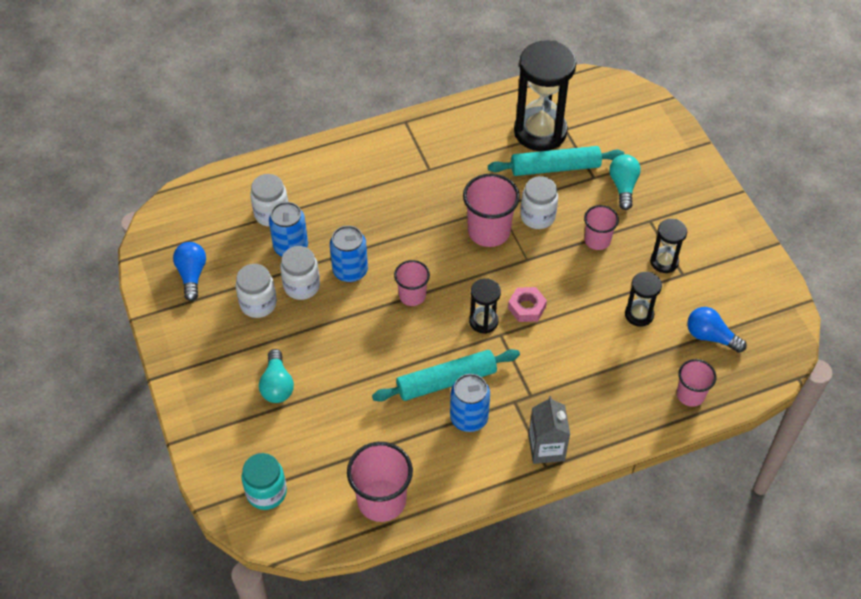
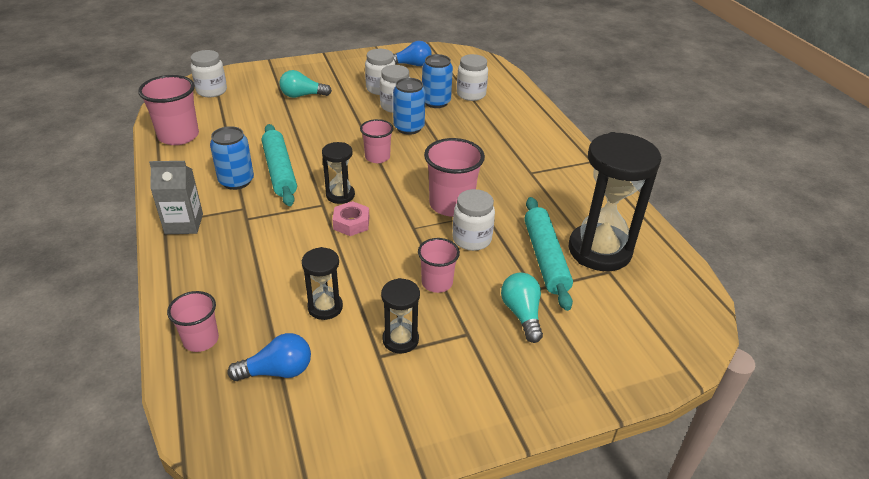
camera: 90 degrees right, 15 degrees down
(266, 492) = (212, 91): turquoise jar -> white jar
(623, 187) = (522, 314): turquoise light bulb -> turquoise light bulb turned 105 degrees counterclockwise
(710, 336) = (277, 371): blue light bulb -> blue light bulb turned 45 degrees clockwise

